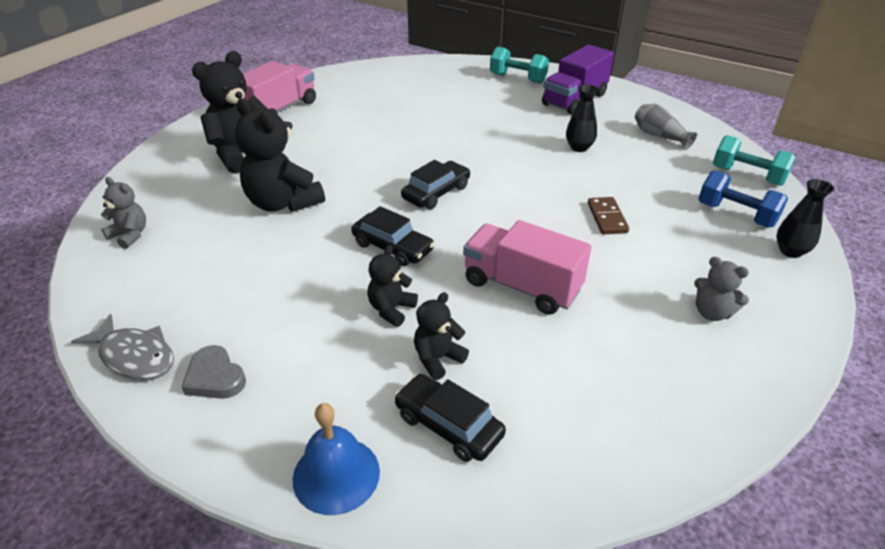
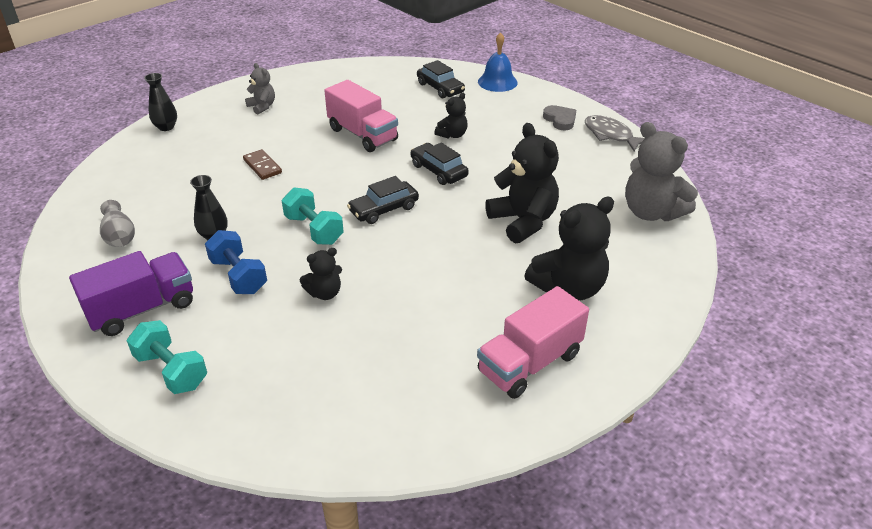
camera: 165 degrees left, 0 degrees up
(130, 235) = (651, 212): grey teddy bear -> grey teddy bear, size x1.89
(437, 358) = (434, 110): black teddy bear -> black teddy bear (325, 293)
(607, 218) = (262, 166): brown domino -> brown domino turned 45 degrees counterclockwise
(736, 215) = (164, 154): blue dumbbell -> blue dumbbell (239, 276)
(747, 176) = (105, 181): turquoise dumbbell -> turquoise dumbbell (314, 230)

